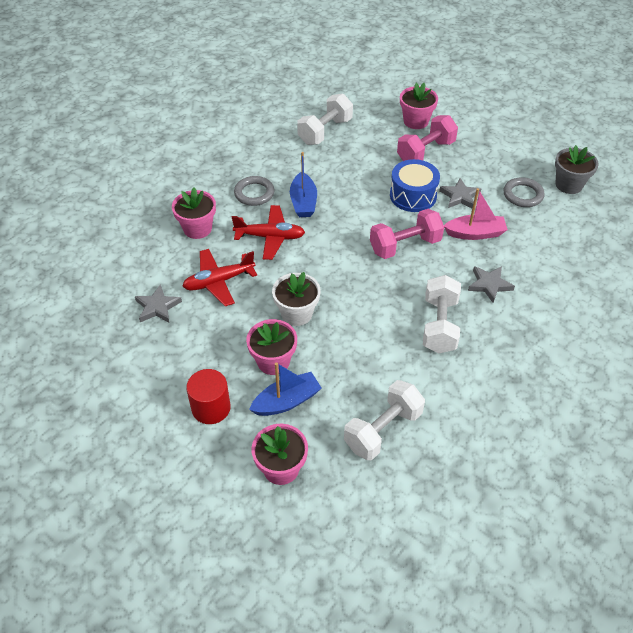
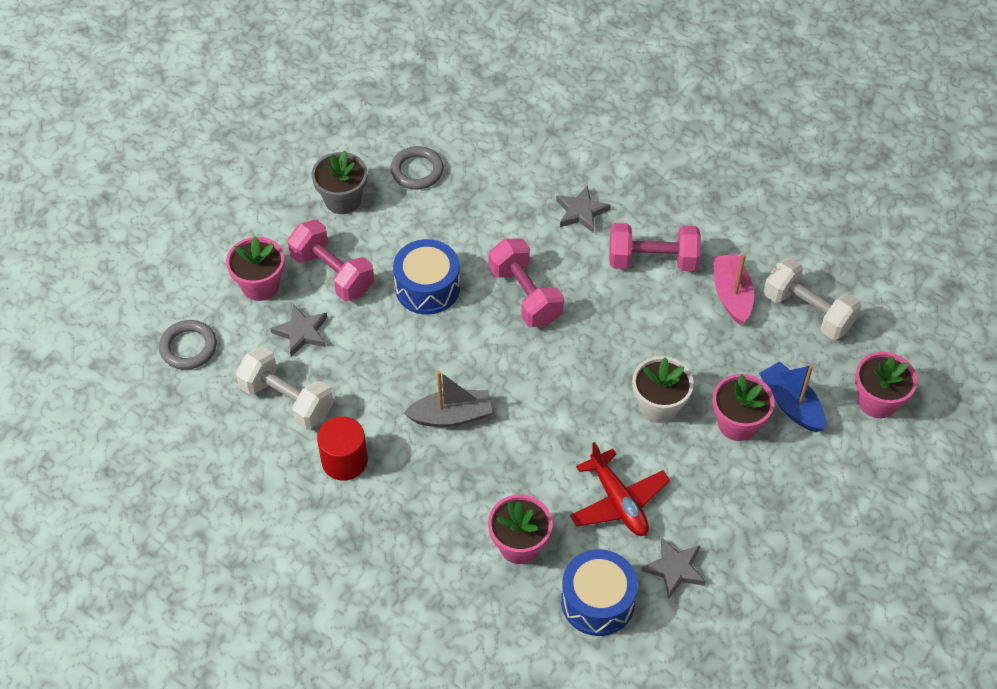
camera: 95 degrees left, 5 degrees up
(145, 263) = (597, 601): none -> blue drum
(211, 408) = (817, 480): red cylinder -> red cylinder (344, 461)
(254, 193) = (437, 480): grey ring -> grey ring (188, 347)
(270, 237) = (526, 450): red plane -> none
(303, 202) = (451, 416): blue boat -> grey boat
(439, 325) = (652, 261): white dumbbell -> pink dumbbell
(460, 196) = (425, 236): grey star -> grey star (301, 332)
(475, 233) = (494, 222): pink boat -> pink boat (731, 295)
(569, 185) = (394, 123): grey flower pot -> grey flower pot (342, 200)

